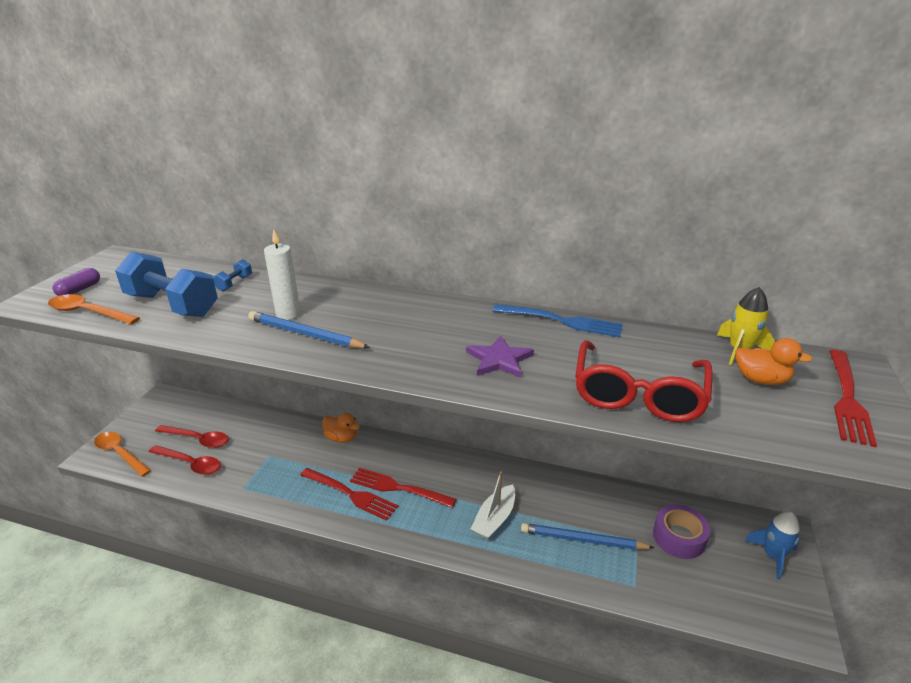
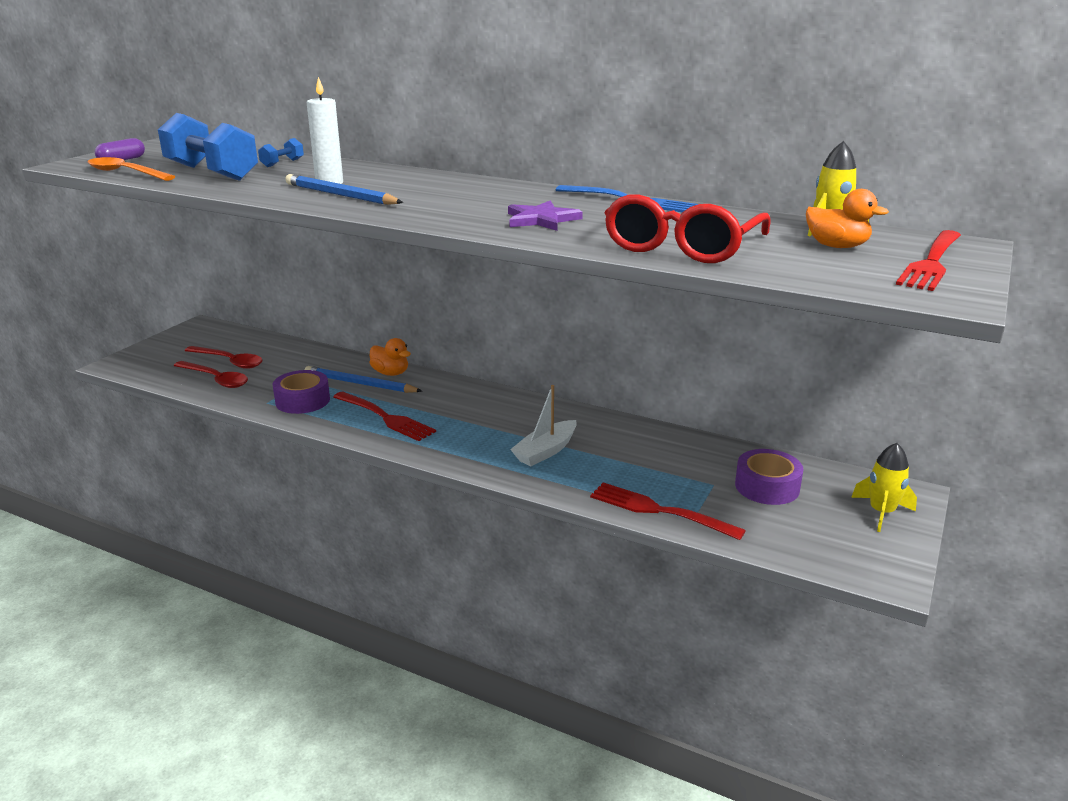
camera: 10 degrees right, 5 degrees down
(120, 453) = (143, 365): orange spoon -> none
(274, 482) = (302, 401): none -> purple tape
(398, 488) = (442, 417): red fork -> red fork (659, 511)
(583, 540) = (645, 477): blue pencil -> blue pencil (360, 384)
(772, 556) = (881, 513): blue rocket -> yellow rocket

